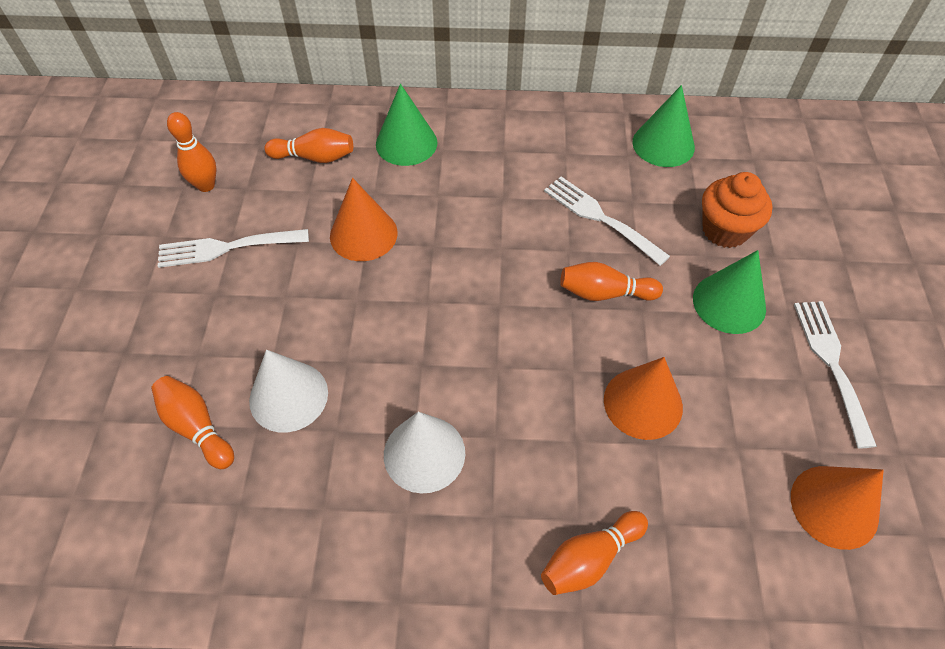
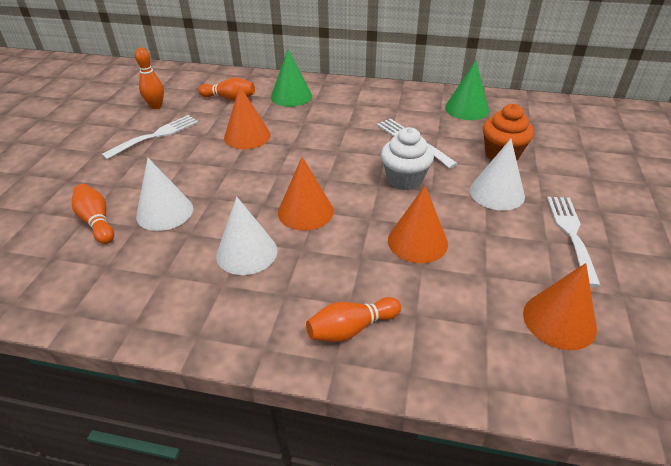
camera: 10 degrees right, 15 degrees down
(226, 248) = (156, 135): white fork -> white fork turned 135 degrees clockwise
(484, 369) = (305, 211): none -> orange cone
(604, 293) = (404, 179): orange bowling pin -> white cupcake
(729, 303) = (496, 193): green cone -> white cone

